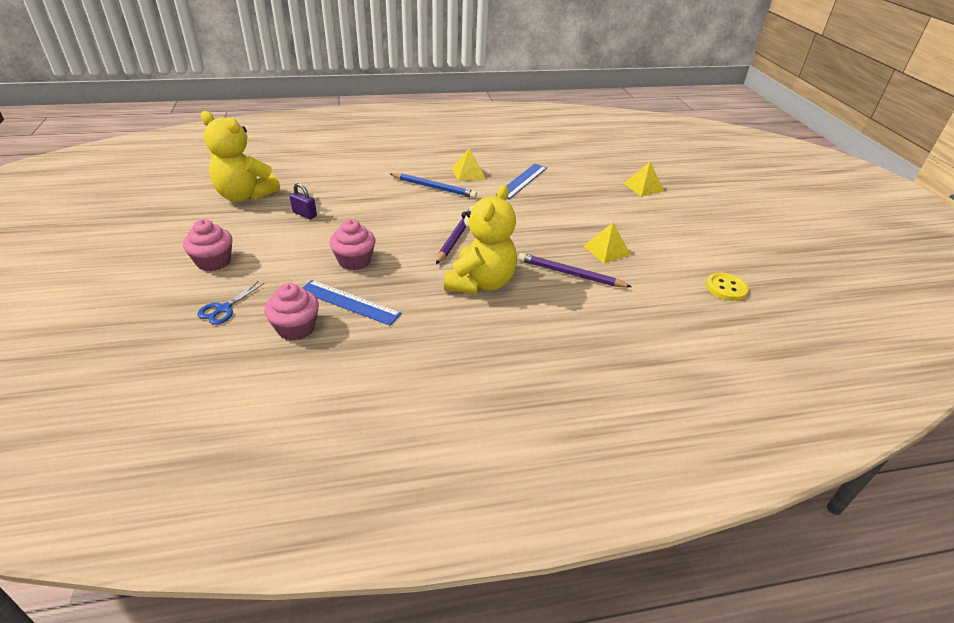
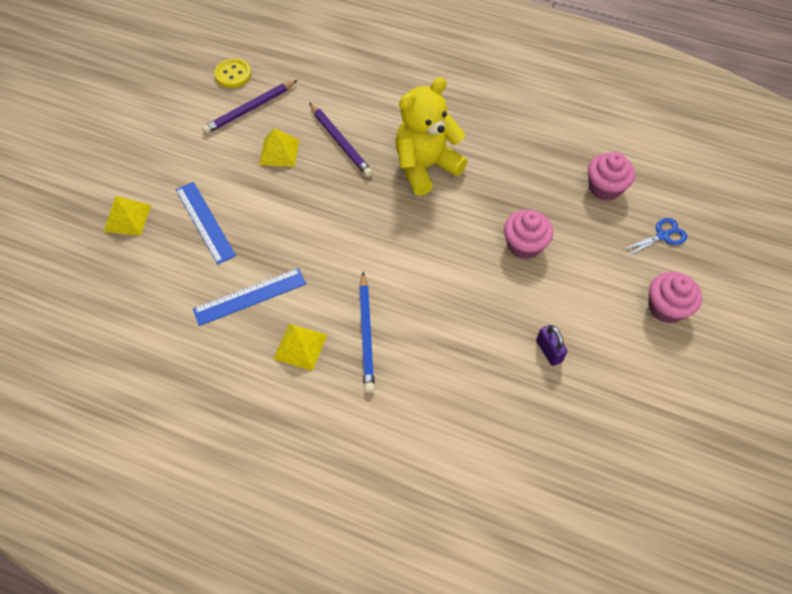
camera: 145 degrees left, 20 degrees up
(245, 195) = (613, 432): yellow teddy bear -> none
(349, 302) = (550, 196): blue ruler -> blue ruler (205, 222)
(434, 188) = (366, 334): blue pencil -> blue pencil turned 150 degrees counterclockwise
(456, 236) = (403, 234): purple pencil -> purple pencil (250, 109)

